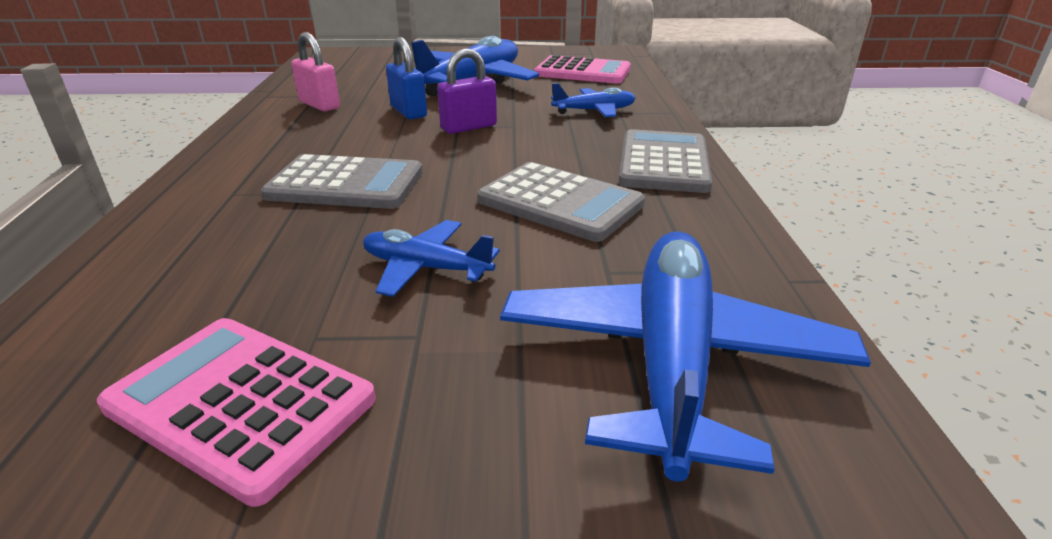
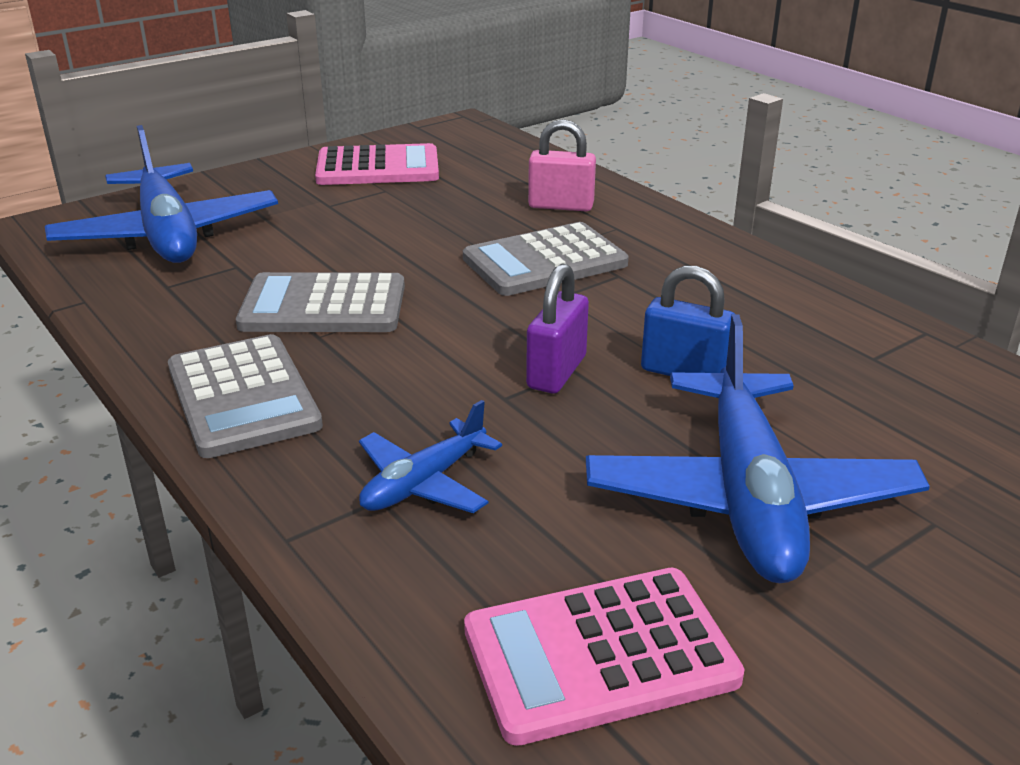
camera: 145 degrees right, 0 degrees up
(319, 105) = (818, 341): pink padlock -> pink padlock (561, 206)
(426, 268) = (371, 231): blue plane -> none

